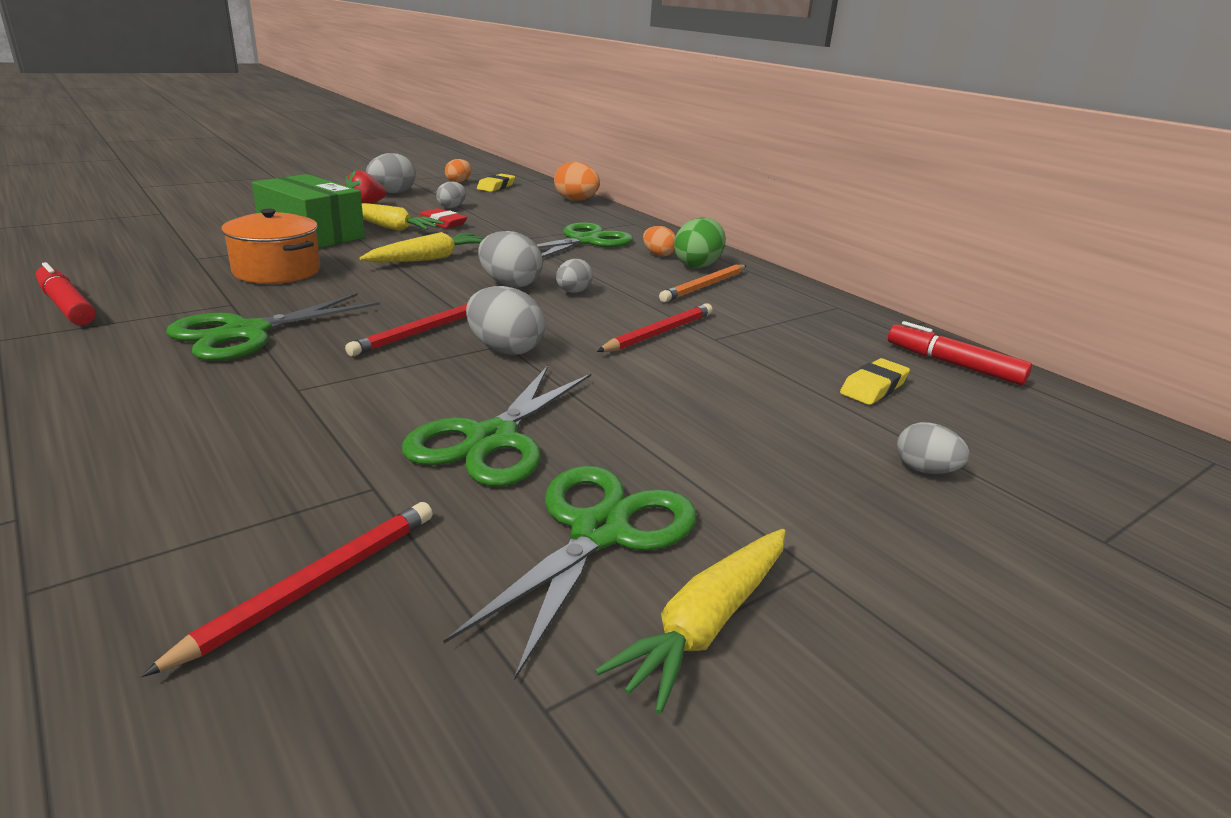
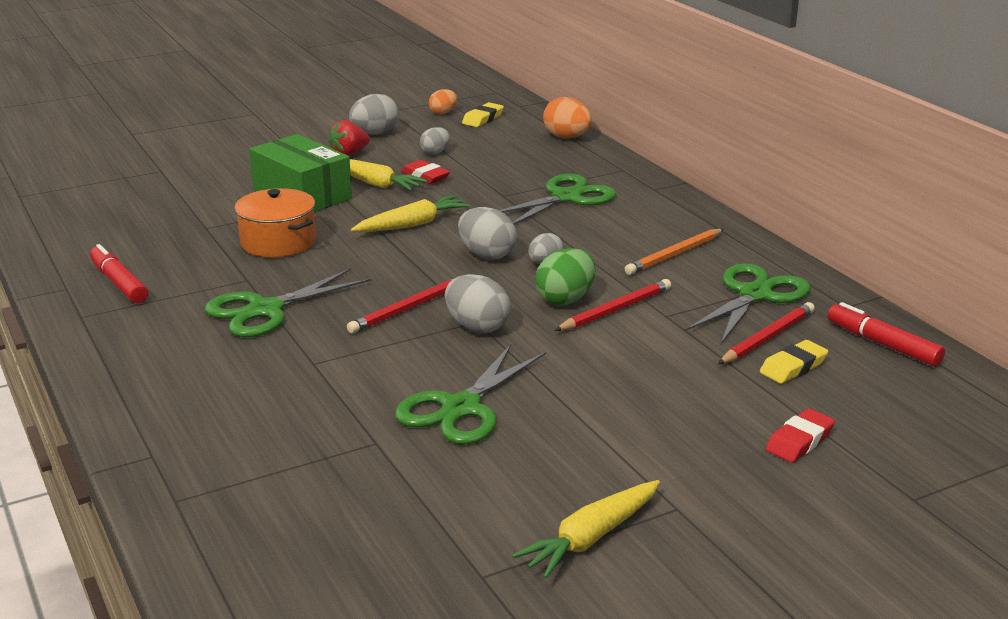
camera: 10 degrees right, 0 degrees up
(314, 585) = (343, 504): red pencil -> red pencil (767, 338)
(599, 532) = (531, 478): green scissors -> green scissors (754, 295)
(658, 255) = (638, 214): orange egg -> none
(698, 265) = (675, 228): green egg -> green egg (565, 299)
(925, 470) = (799, 441): grey egg -> red eraser

